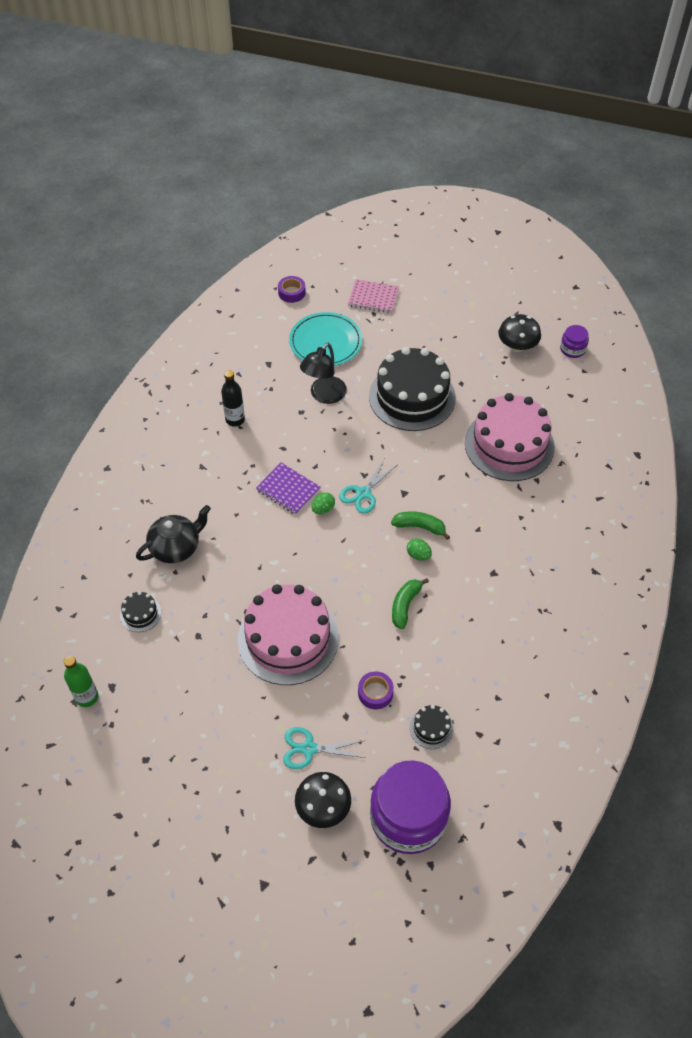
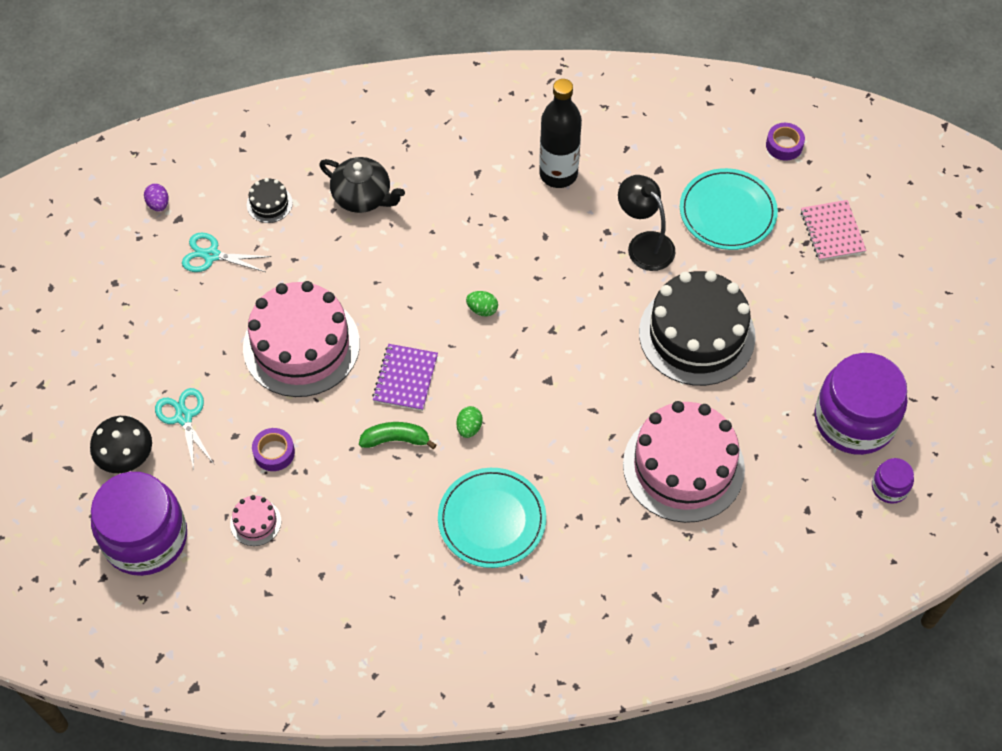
camera: 65 degrees right, 5 degrees up
(87, 697) = (158, 204): green bottle -> purple egg
(235, 420) = (558, 174): black bottle -> black bottle, size x1.59
(288, 490) = (490, 265): purple notebook -> purple notebook (405, 378)
(324, 395) = (644, 244): black lamp -> black lamp turned 45 degrees clockwise
(363, 493) = (525, 340): turquoise scissors -> turquoise scissors (211, 255)
(420, 527) = (509, 415): green banana -> none
(431, 728) = (255, 522): black cake -> pink cake
(500, 570) = (492, 519): none -> turquoise plate
(517, 345) = (854, 420): black mushroom -> purple jar

